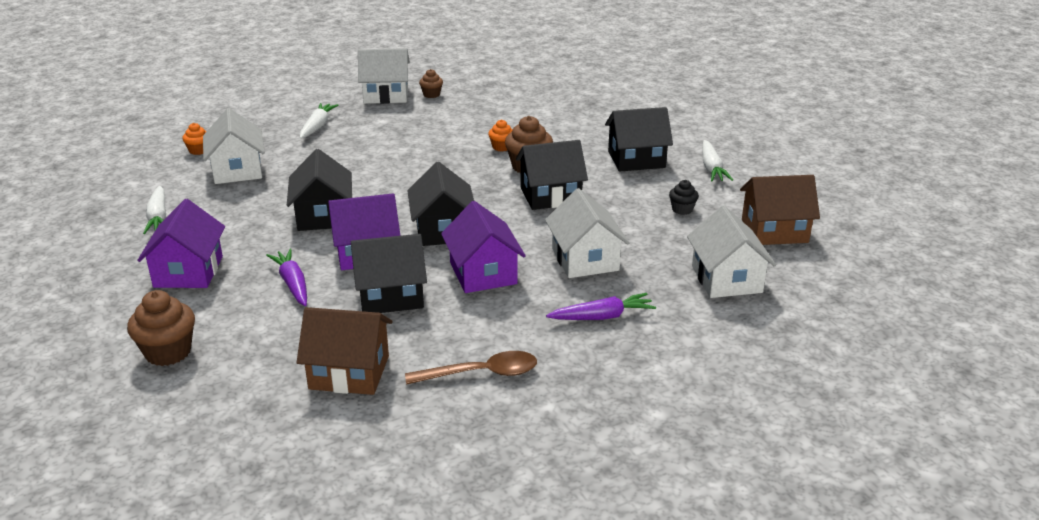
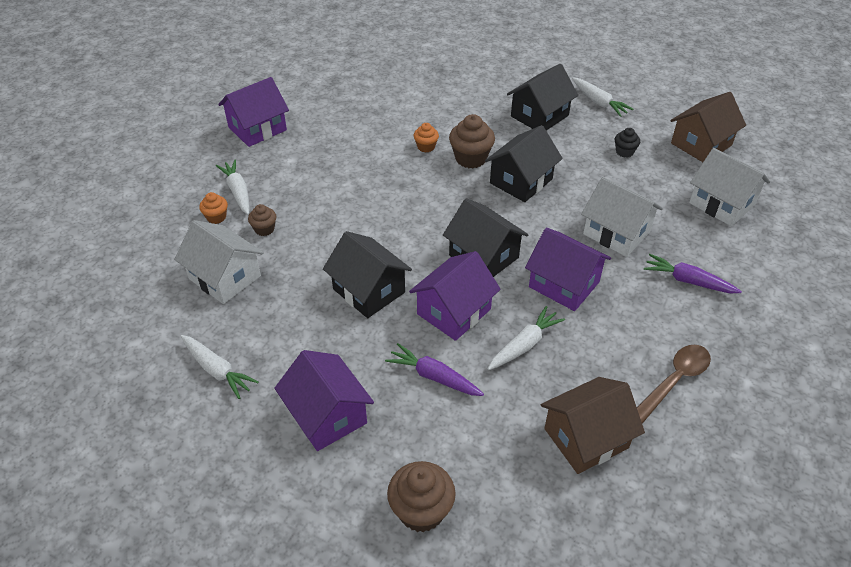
camera: 35 degrees left, 15 degrees up
(198, 150) = (155, 272): orange cupcake -> orange cupcake (216, 217)
(386, 95) = (257, 128): white house -> purple house
(390, 296) = (524, 345): black house -> white carrot
(431, 94) = (298, 112): brown cupcake -> brown cupcake (264, 229)
(602, 317) = (688, 281): purple carrot -> purple carrot turned 105 degrees counterclockwise

